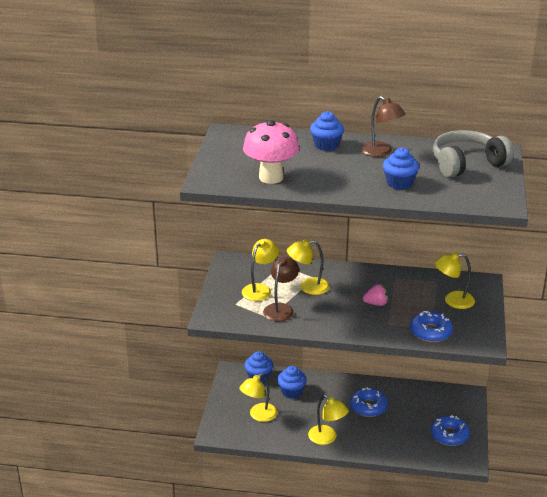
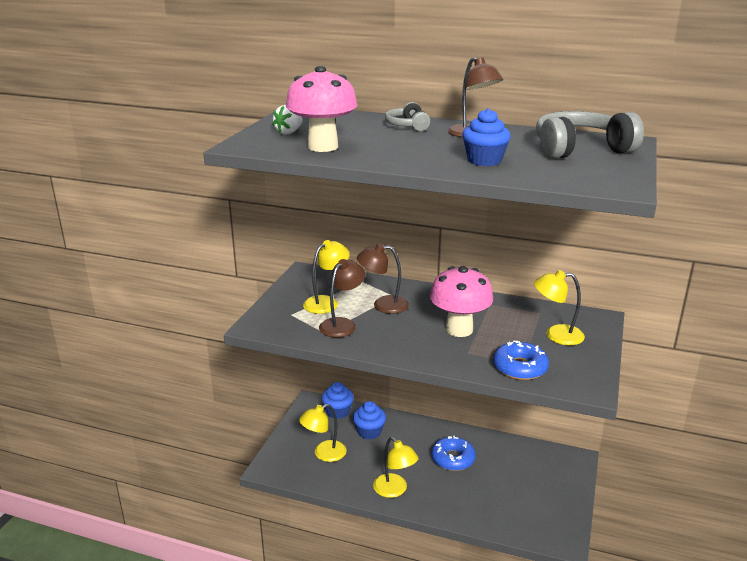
camera: 10 degrees right, 5 degrees down
(235, 162) = (289, 132): none -> white strawberry
(308, 287) = (383, 305): yellow lamp -> brown lamp
(326, 145) = (407, 126): blue cupcake -> grey headphones
(376, 303) = (459, 329): pink strawberry -> pink mushroom
(449, 435) = (544, 505): blue donut -> none

